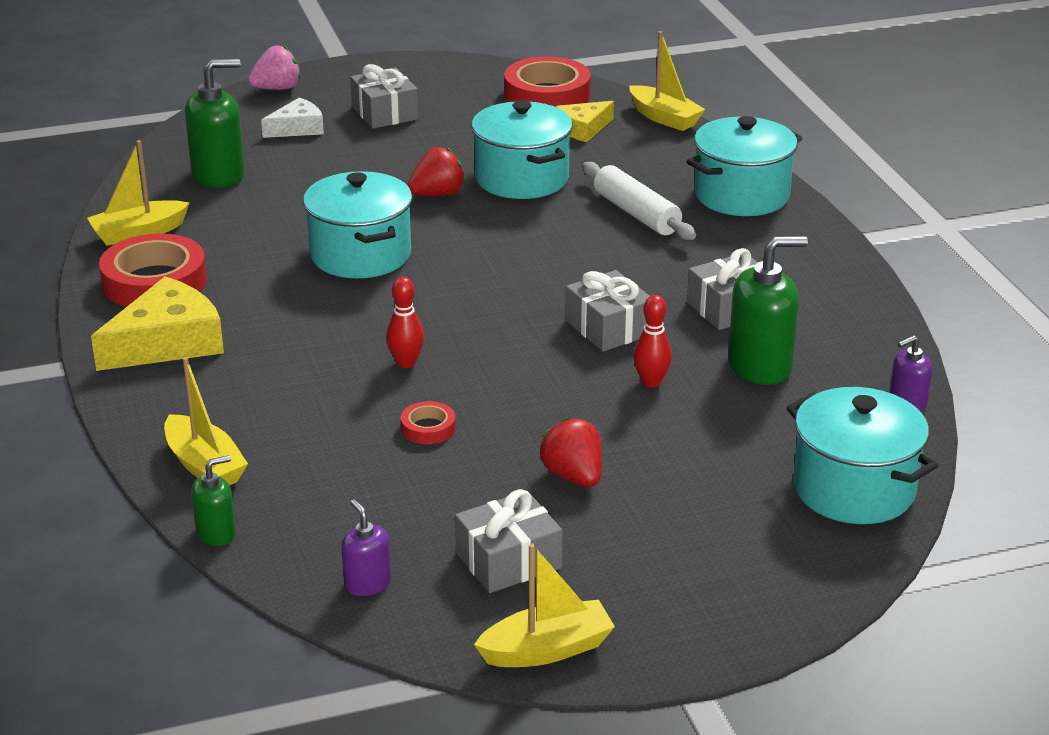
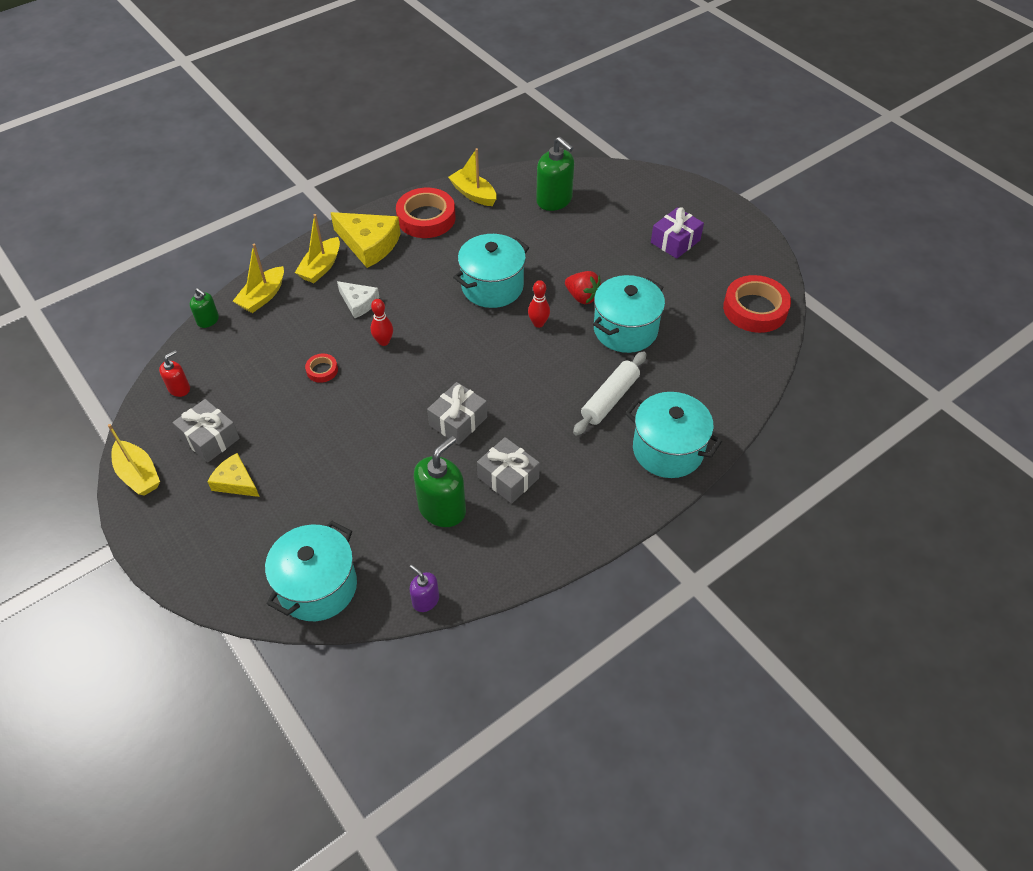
camera: 70 degrees right, 20 degrees up
(277, 89) = (676, 186): pink strawberry -> none
(297, 128) = (630, 211): white cheese -> white cheese (358, 303)
(367, 583) = (179, 388): purple soap dispenser -> red soap dispenser
(385, 113) = (675, 241): grey gift -> purple gift
(573, 476) = (294, 445): red strawberry -> none
(583, 128) = (715, 341): yellow cheese -> yellow cheese (236, 482)
(651, 382) = (403, 457): red bowling pin -> red bowling pin (538, 323)
(664, 118) = (761, 380): yellow boat -> yellow boat (321, 267)
(760, 366) = (442, 509): green soap dispenser -> green soap dispenser turned 105 degrees counterclockwise

